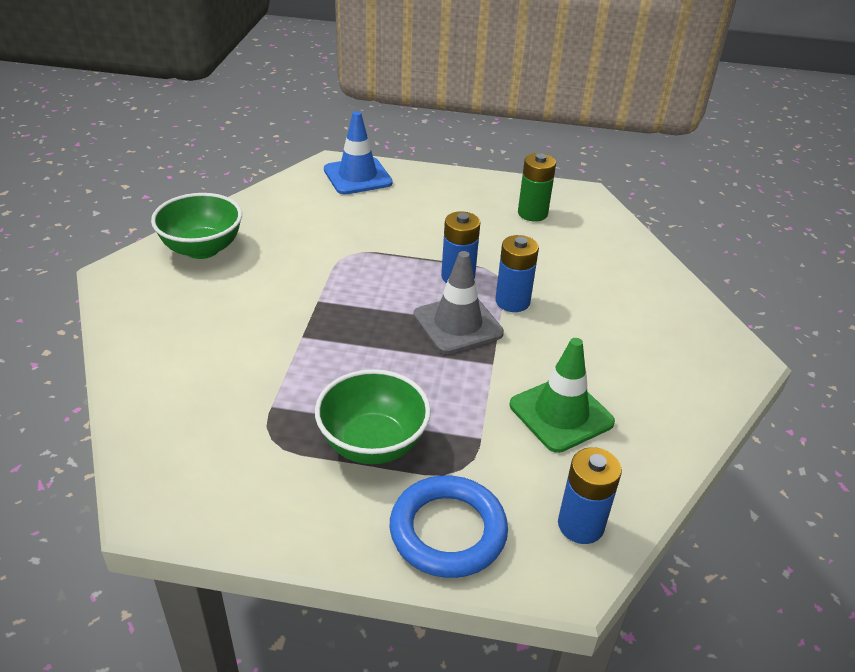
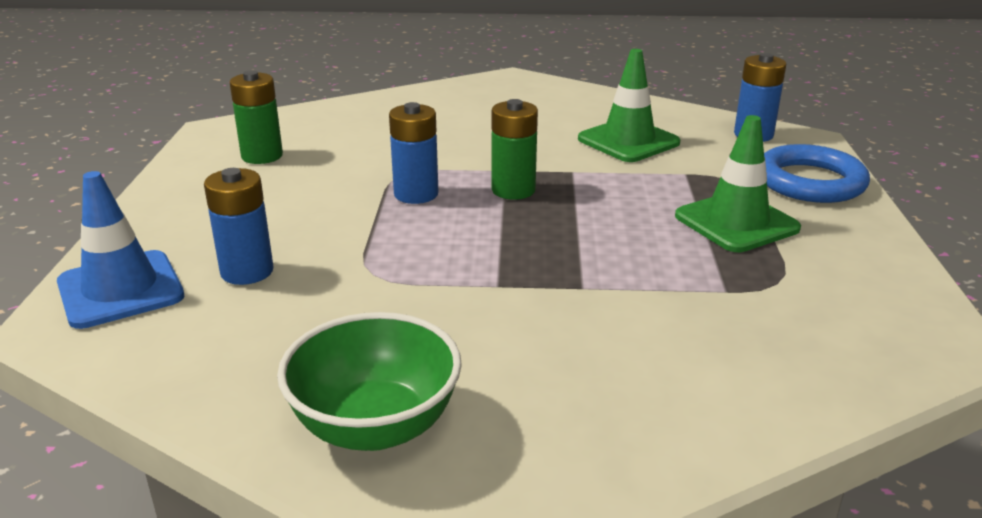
camera: 95 degrees left, 10 degrees down
(373, 444) = (736, 222): green bowl -> green traffic cone
(458, 324) = (513, 190): grey traffic cone -> green battery
(512, 302) = (459, 163): blue battery -> blue battery (247, 271)

